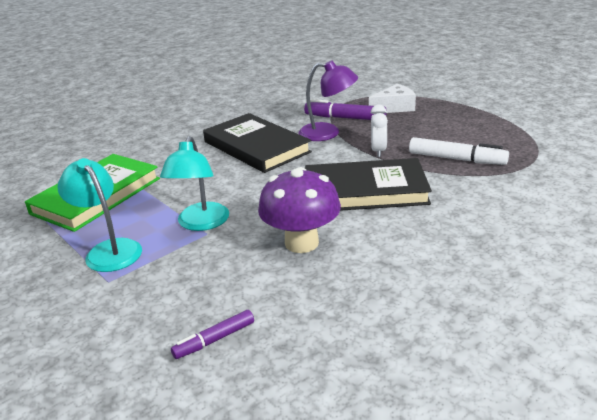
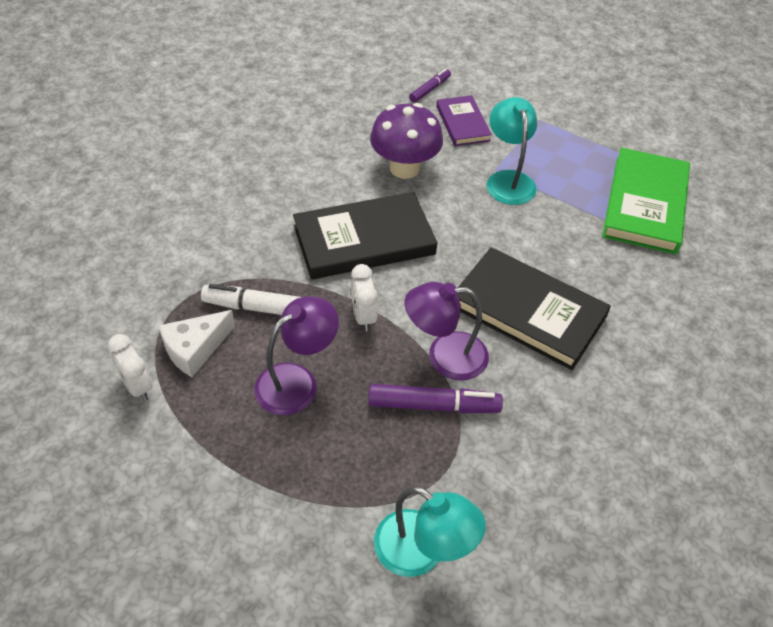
camera: 160 degrees right, 20 degrees up
(109, 250) = (566, 145): turquoise lamp -> turquoise lamp (422, 552)
(204, 285) = (462, 123): none -> purple book
(394, 108) = (360, 450): white cheese -> white cheese (195, 349)
(431, 129) = (297, 381): none -> purple lamp
(542, 133) = (137, 386): none -> white clock

